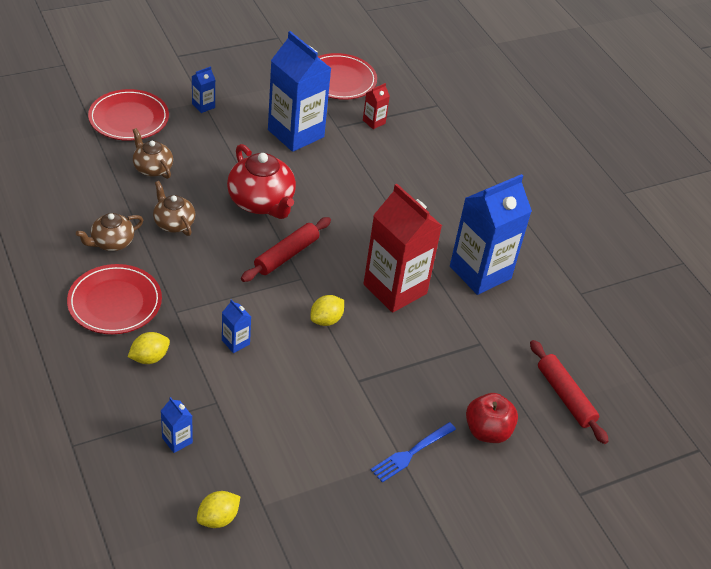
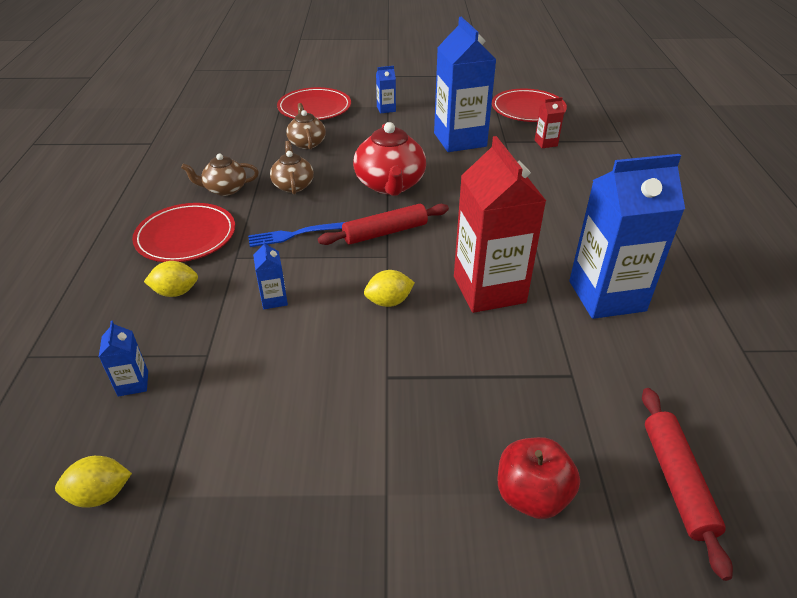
camera: 30 degrees right, 5 degrees down
(411, 453) = (404, 491): blue fork -> blue fork (294, 234)

